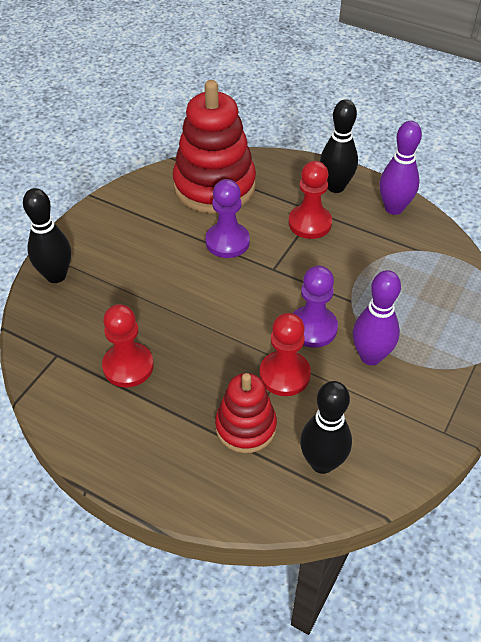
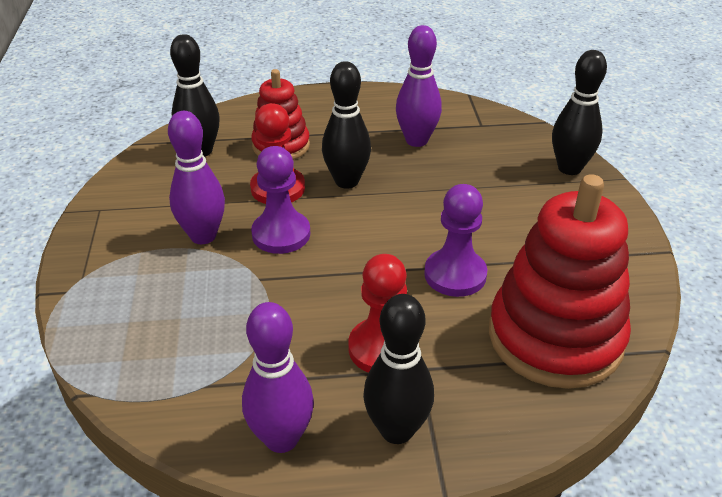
camera: 145 degrees right, 10 degrees down
(128, 366) = (416, 140): red pawn -> purple bowling pin
(225, 352) = (346, 181): none -> black bowling pin

